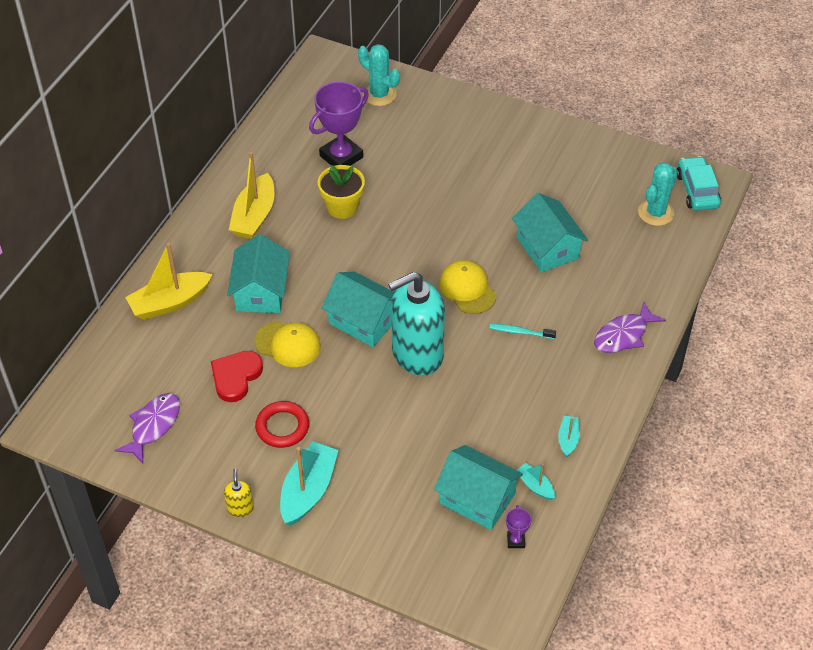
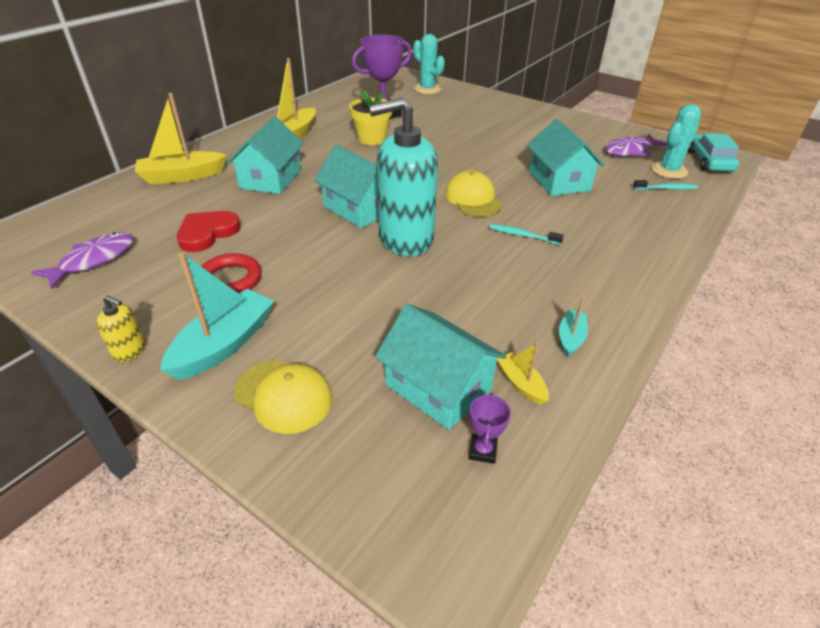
camera: 10 degrees right, 10 degrees down
(240, 508) = (130, 351): yellow soap dispenser -> yellow soap dispenser turned 105 degrees clockwise
(288, 344) = (275, 216): yellow cap -> yellow cap (283, 396)
(535, 486) = (521, 384): turquoise boat -> yellow boat
(623, 335) = (640, 251): purple fish -> purple fish (630, 151)
(651, 243) = (666, 189): none -> turquoise toothbrush

